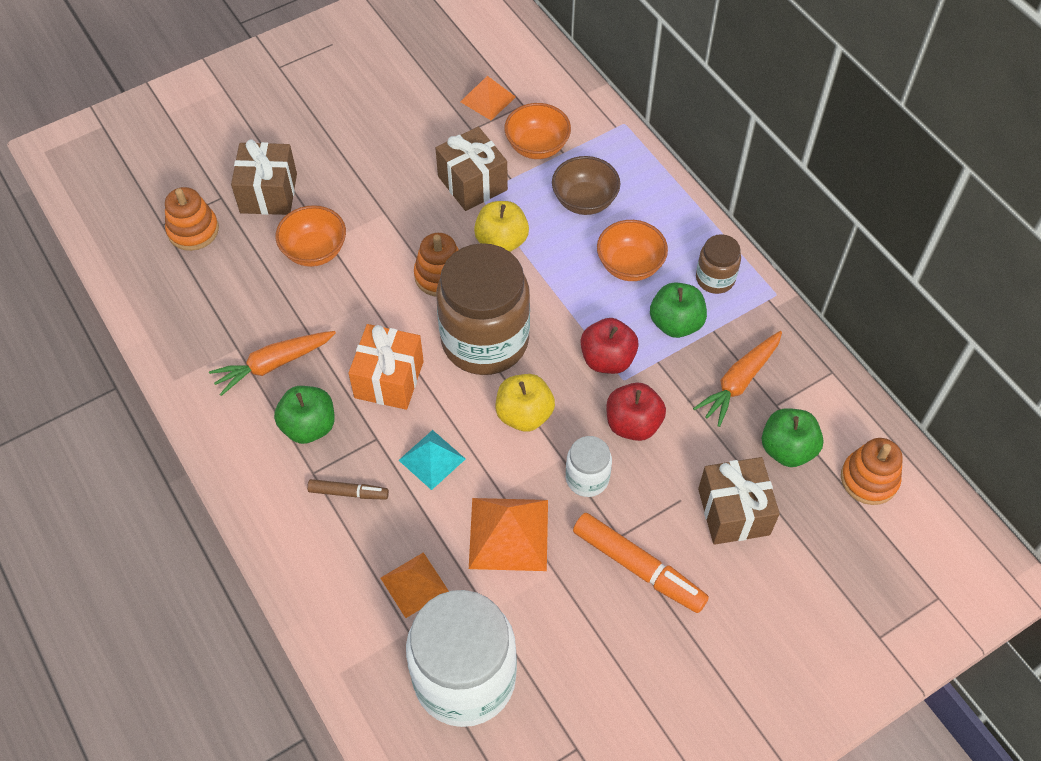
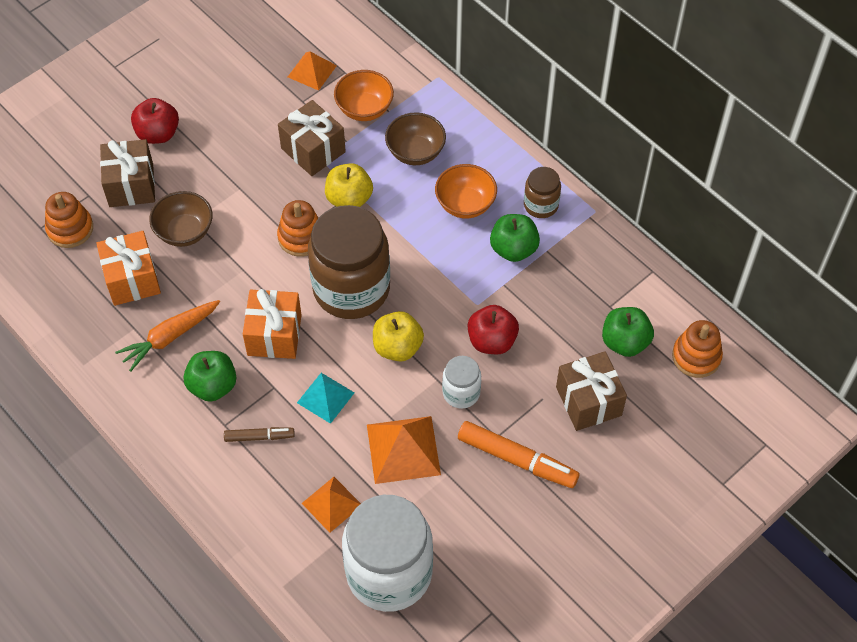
camera: 10 degrees left, 0 degrees up
(247, 294) = (132, 279): none -> orange gift
(315, 251) = (184, 232): orange bowl -> brown bowl
(607, 359) = (460, 289): red apple -> red apple (158, 134)
(739, 382) = (575, 291): orange carrot -> none

